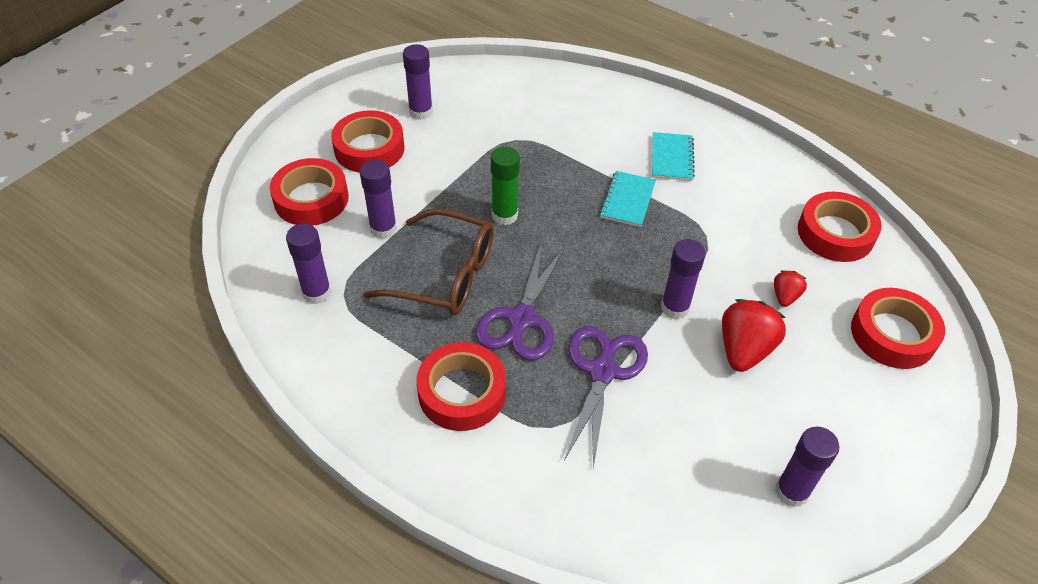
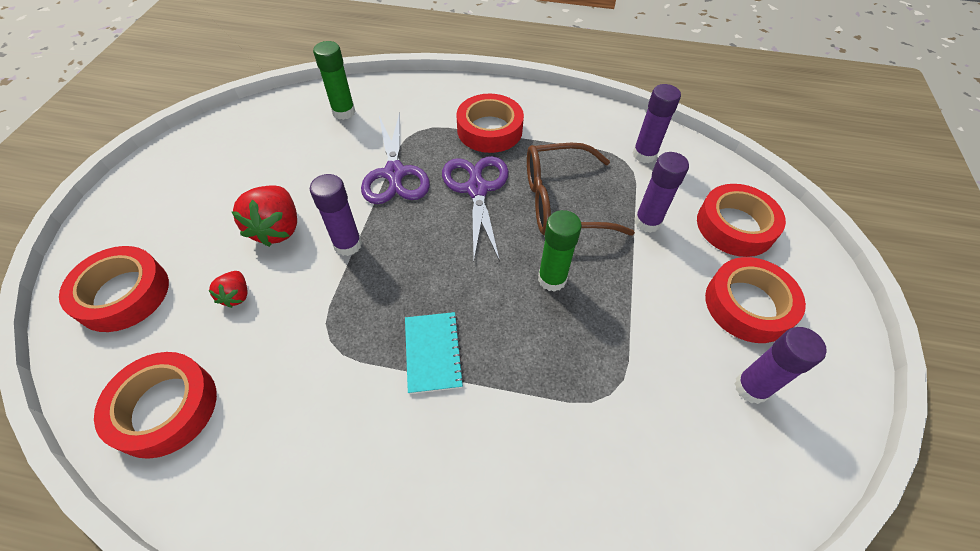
camera: 155 degrees right, 5 degrees up
(639, 500) = (344, 112): none -> green glue stick
(672, 158) = (398, 453): turquoise notebook -> none
(791, 492) = (237, 145): purple glue stick -> none

